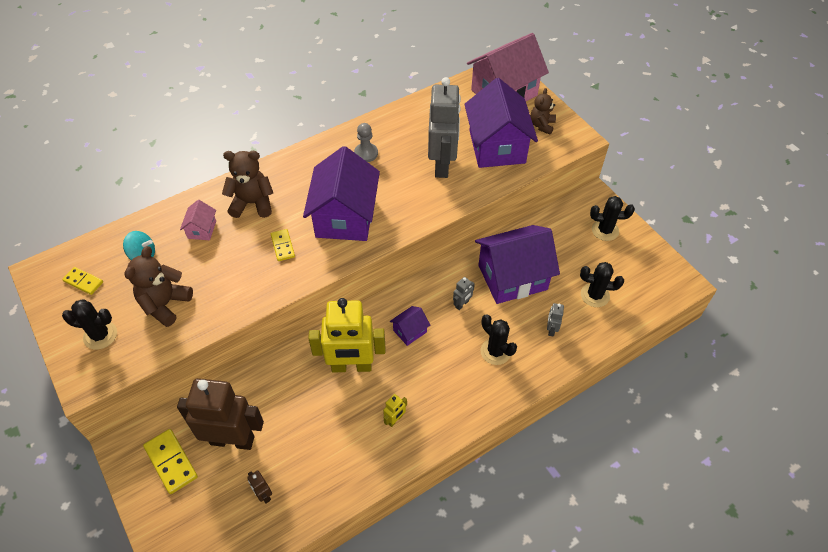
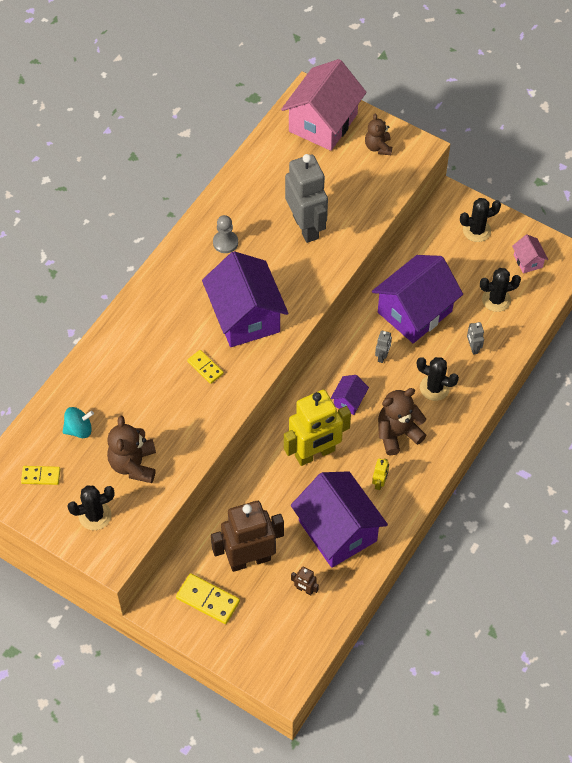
camera: 25 degrees left, 5 degrees up
(202, 229) = (117, 382): pink house -> pink house (528, 261)
(252, 203) = (148, 337): brown teddy bear -> brown teddy bear (397, 433)
(497, 146) = (347, 187): purple house -> purple house (337, 531)

